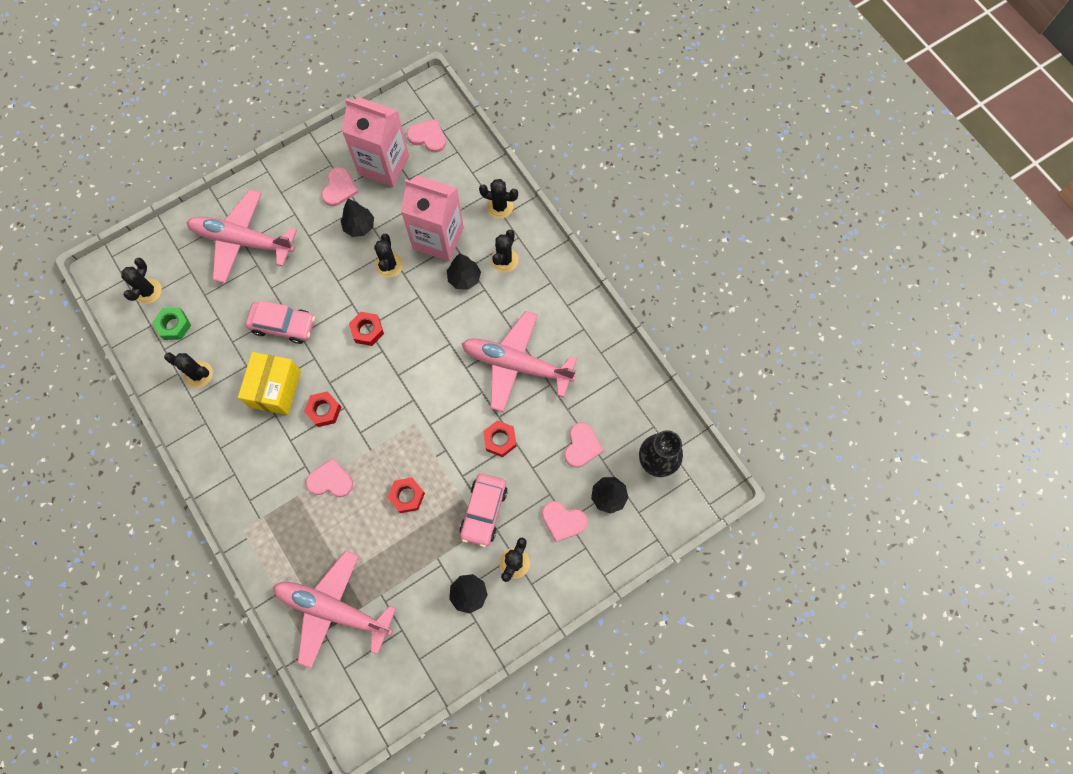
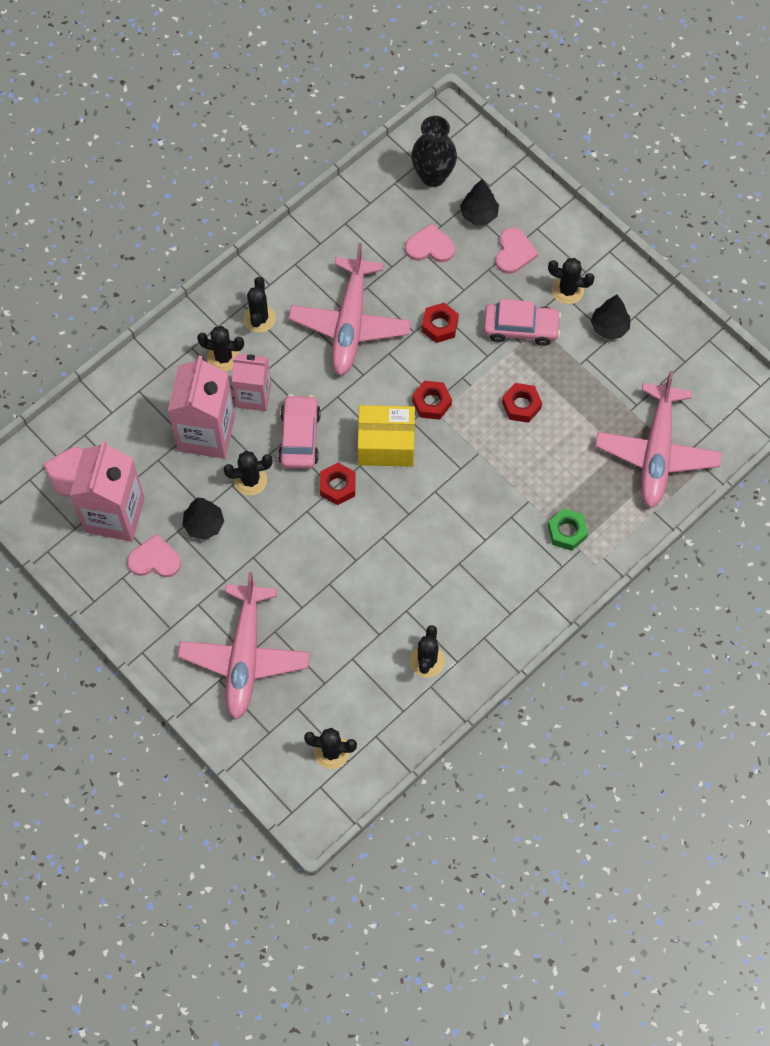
camera: 100 degrees left, 5 degrees down
(174, 325) = (371, 707): green nut -> green nut (567, 532)
(275, 389) = (428, 570): yellow box -> yellow box (386, 444)
(283, 325) = (347, 581): pink car -> pink car (299, 437)
(324, 410) = (443, 511): red nut -> red nut (431, 403)
(330, 480) = (521, 486): pink heart -> none
(464, 278) = (253, 396): black tree -> pink carton
(499, 206) = (154, 374): black cactus -> black cactus (259, 318)

